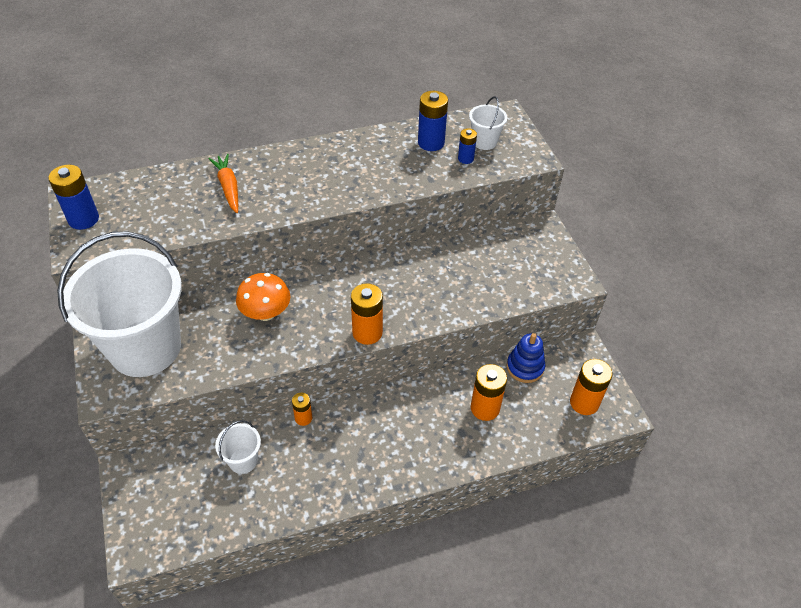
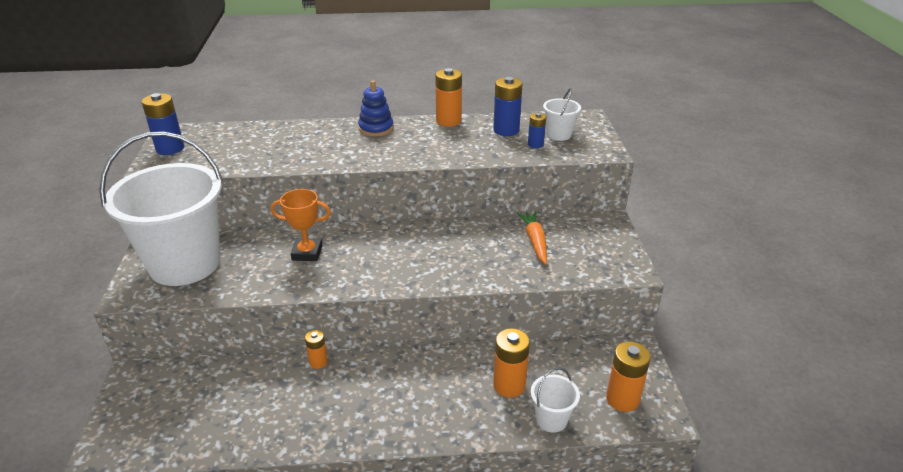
camera: 15 degrees right, 15 degrees down
(228, 187) = (305, 141): orange carrot -> orange carrot (535, 241)
(243, 460) = (243, 389): white bucket -> white bucket (551, 419)
(266, 313) = (307, 253): orange mushroom -> orange trophy
(367, 332) = (397, 282): orange battery -> orange battery (448, 121)
(525, 367) = (565, 355): blue stacking toy -> blue stacking toy (376, 128)

